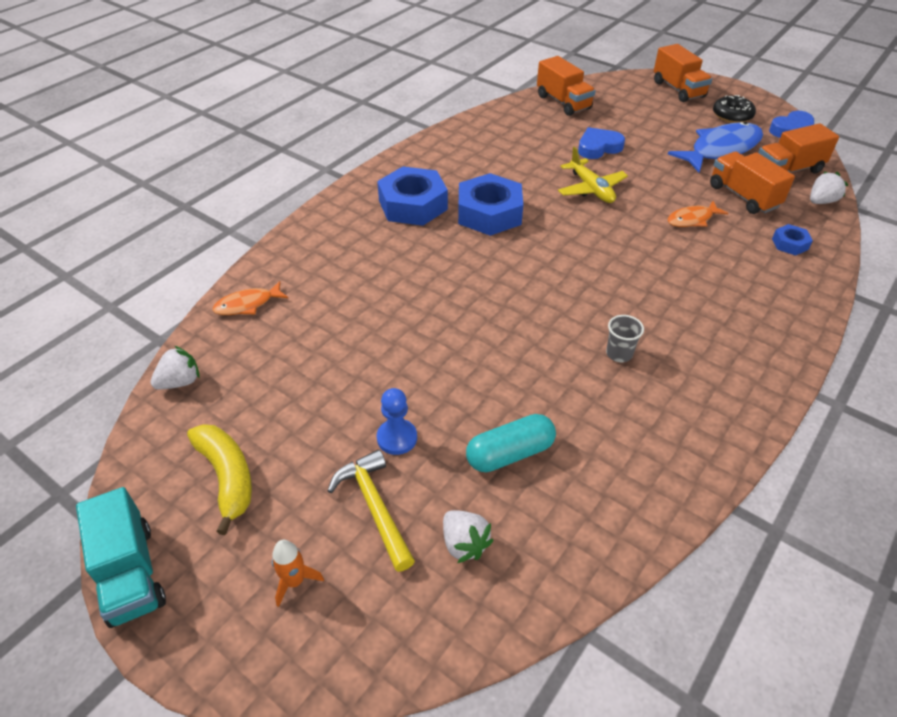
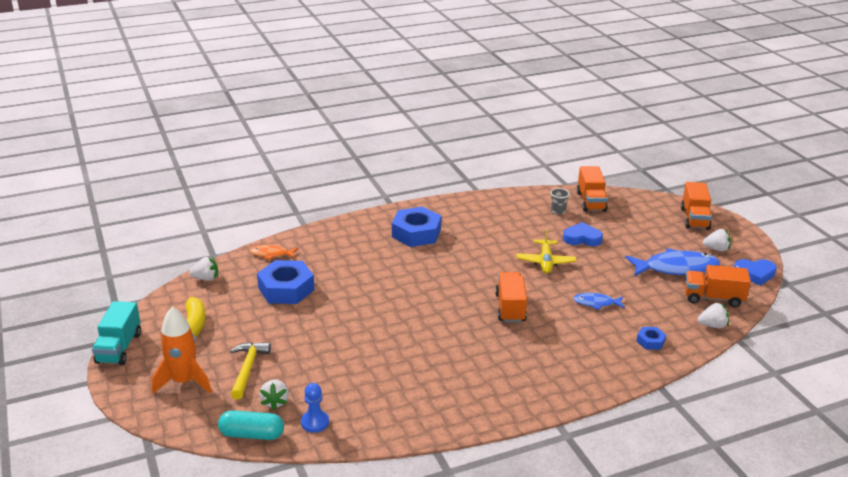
camera: 30 degrees right, 15 degrees down
(294, 581) = (184, 381): orange rocket -> orange rocket, size x2.01
(397, 438) = (287, 345): blue pawn -> blue pawn (315, 422)
(489, 213) = (460, 253): blue nut -> blue nut (286, 289)
(510, 453) = (339, 375): turquoise capsule -> turquoise capsule (252, 434)
(619, 353) = (455, 355): grey cup -> grey cup (558, 211)
(692, 219) = (596, 303): orange fish -> blue fish
(732, 115) = (716, 249): black donut -> white strawberry
(743, 196) = (654, 302): orange truck -> orange truck (510, 308)

